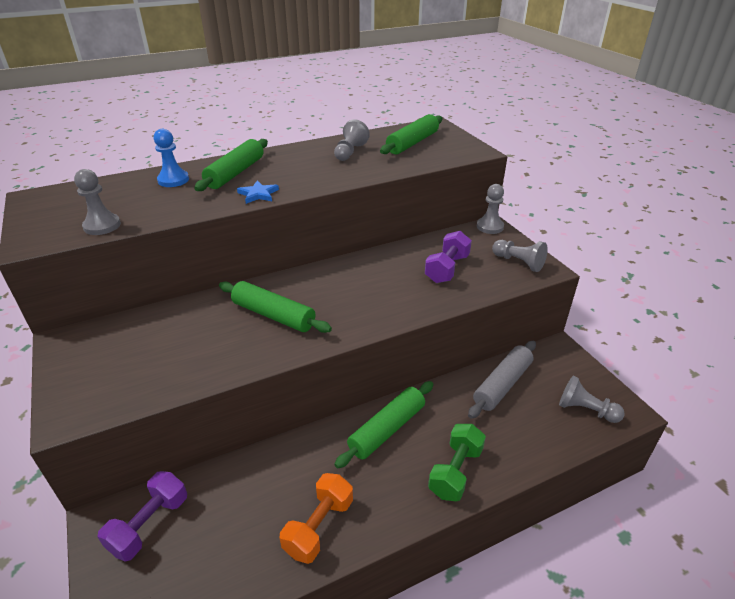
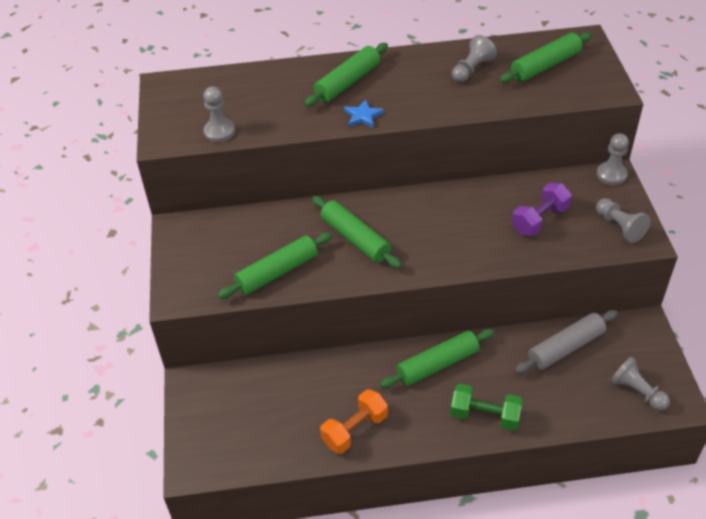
camera: 20 degrees right, 10 degrees up
(149, 524) = (225, 394): purple dumbbell -> none
(173, 180) = (287, 82): blue pawn -> none
(193, 363) = (277, 272): none -> green rolling pin
(455, 471) = (485, 416): green dumbbell -> green dumbbell turned 60 degrees clockwise

